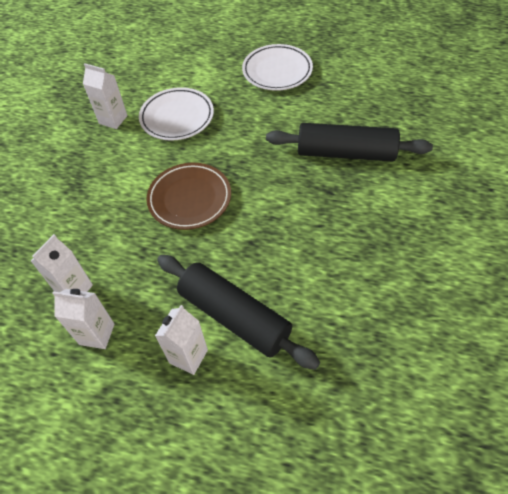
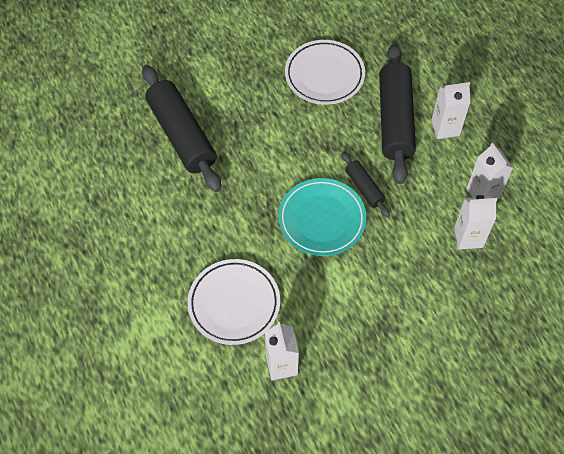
camera: 130 degrees left, 5 degrees up
(189, 199) = (322, 219): brown plate -> turquoise plate
(189, 244) = (364, 188): none -> black rolling pin
(277, 71) = (99, 256): white plate -> white plate (324, 75)

